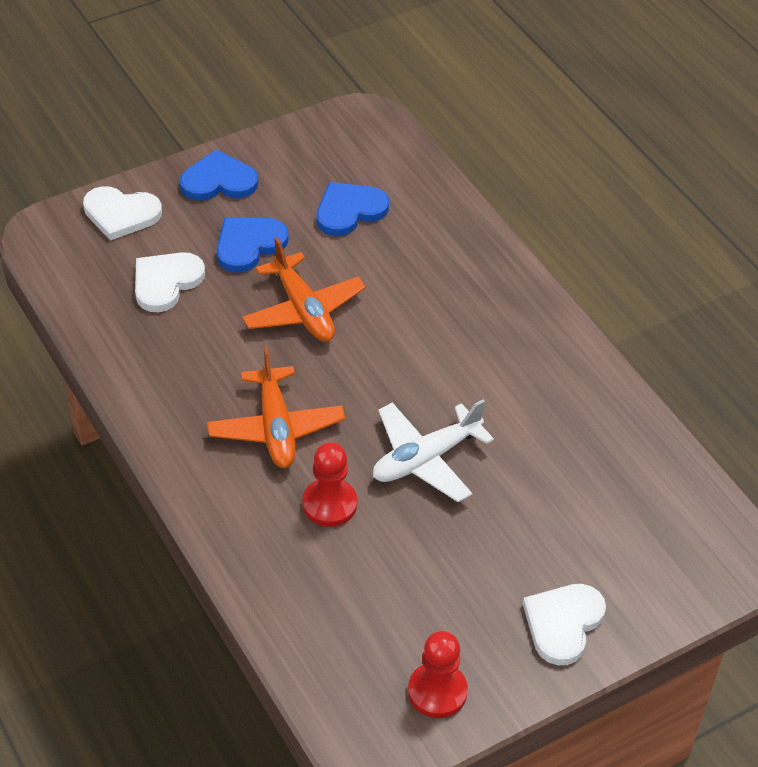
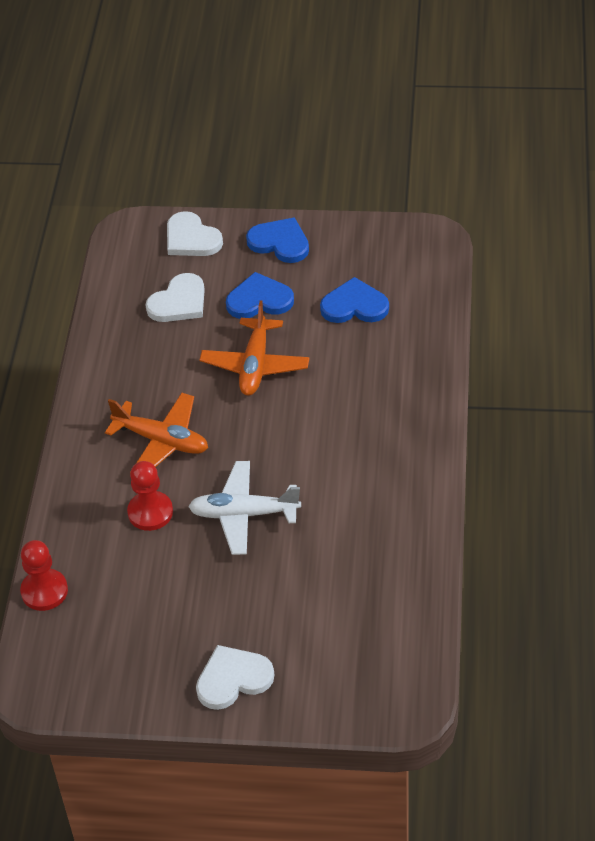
camera: 40 degrees right, 0 degrees up
(166, 282) = (179, 302): white heart -> white heart turned 150 degrees clockwise
(276, 428) = (162, 441): orange plane -> orange plane turned 90 degrees counterclockwise
(437, 692) = (107, 677): red pawn -> red pawn (44, 591)

